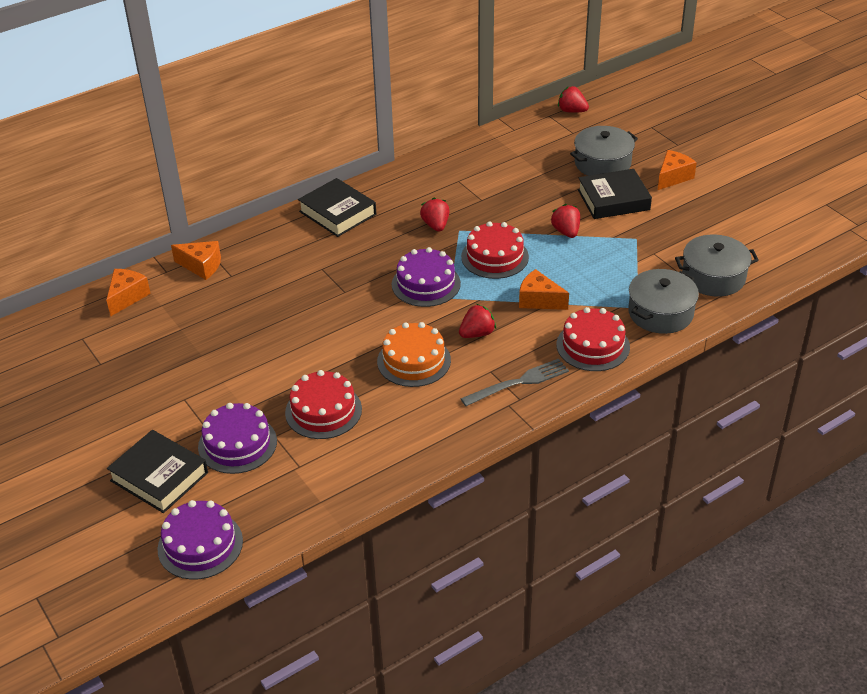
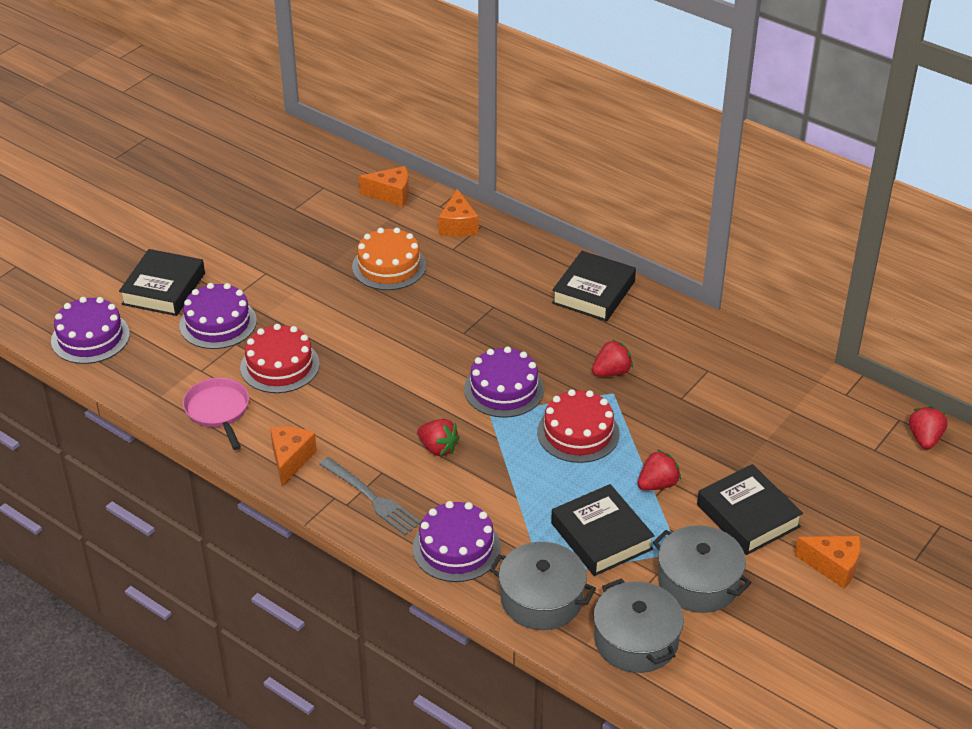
camera: 70 degrees right, 0 degrees up
(363, 462) = (218, 411): none -> pink pan
(414, 361) = (375, 410): orange cake -> orange cake (389, 266)
(539, 300) = (517, 486): orange cheese -> orange cheese (290, 459)
(593, 346) = (456, 548): red cake -> purple cake
(602, 163) = (822, 491): grey pot -> grey pot (698, 582)
(608, 270) = (601, 536): none -> black book

